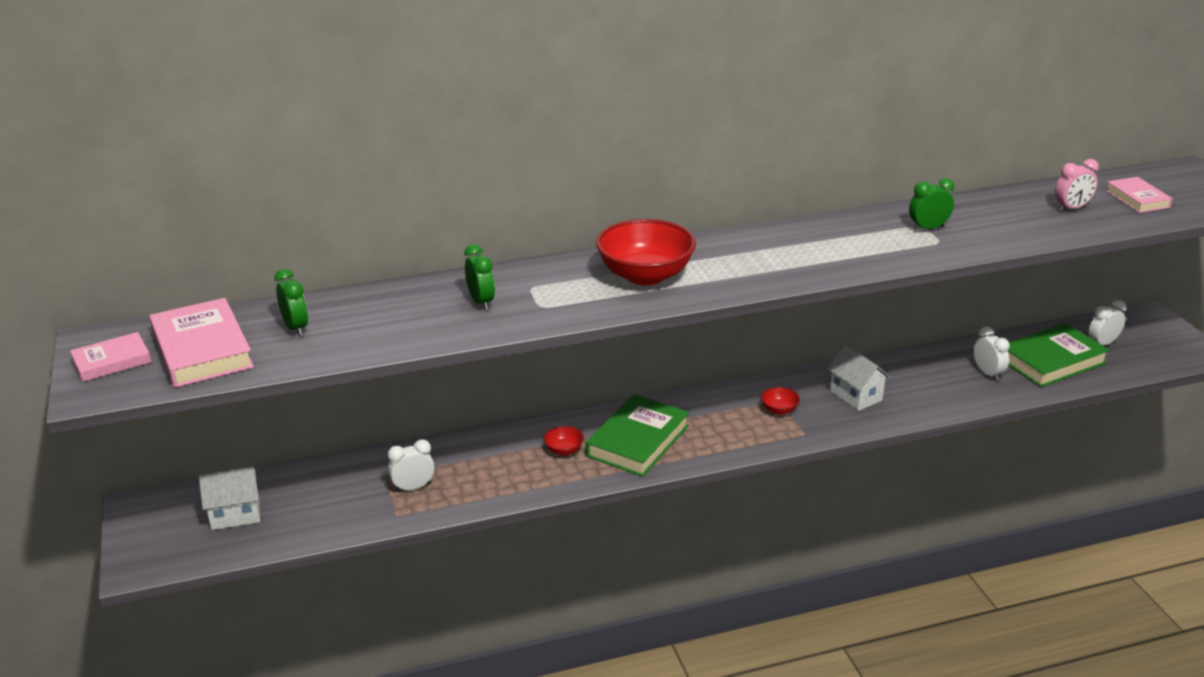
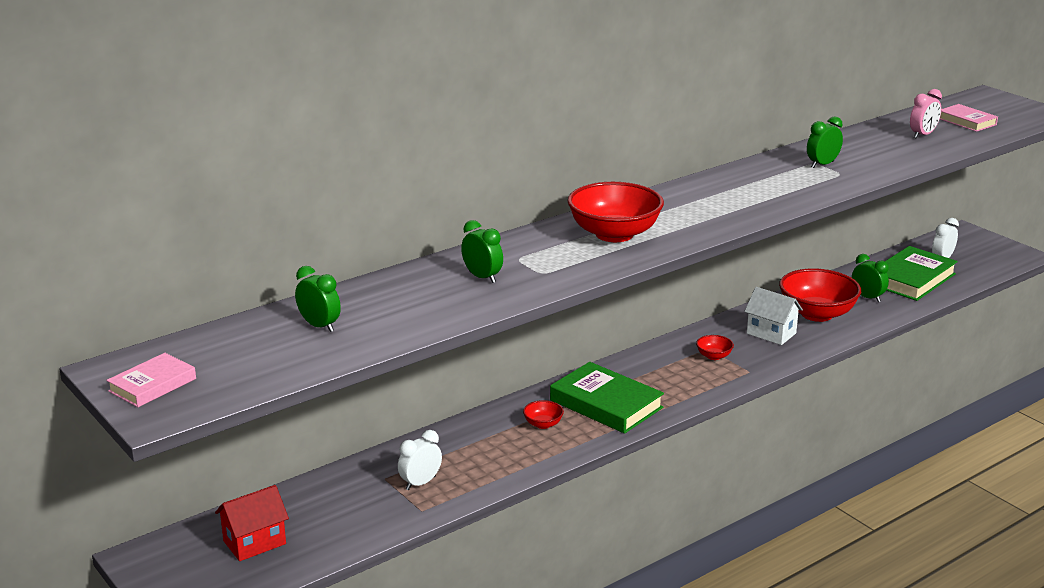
camera: 20 degrees left, 5 degrees down
(202, 350) = (240, 359): pink book -> none
(235, 514) = (254, 542): white house -> red house
(638, 441) = (606, 404): green book -> green book turned 60 degrees counterclockwise
(919, 383) = (817, 314): none -> red bowl
(987, 374) = (867, 297): white clock -> green clock

